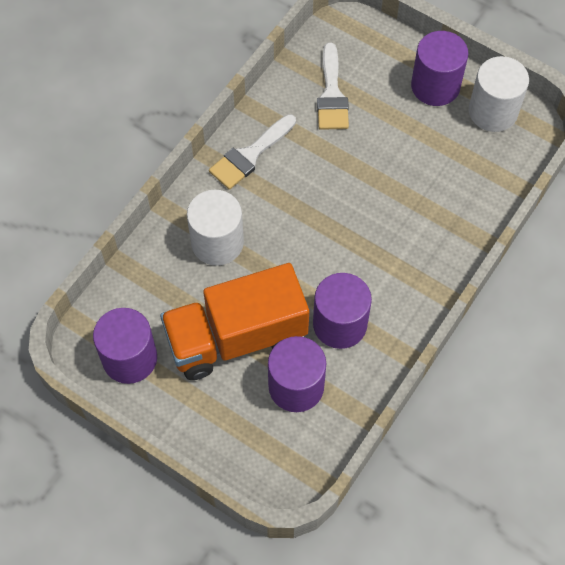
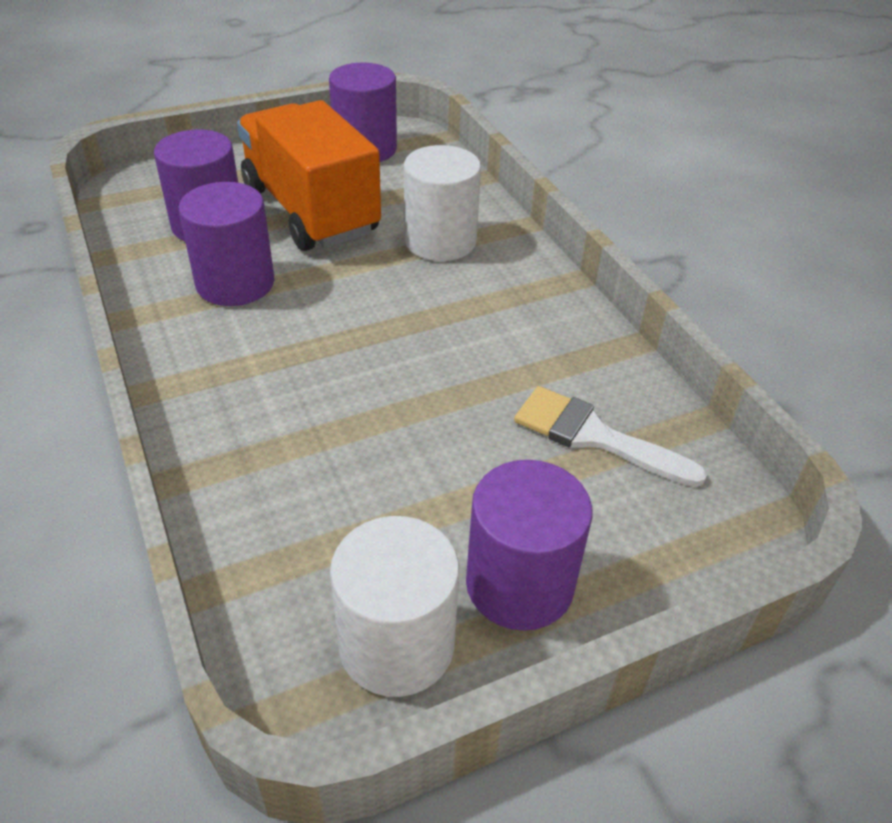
camera: 120 degrees right, 20 degrees down
(236, 337) = (310, 211): orange truck -> orange truck turned 45 degrees counterclockwise
(250, 155) = (545, 312): white brush -> none

